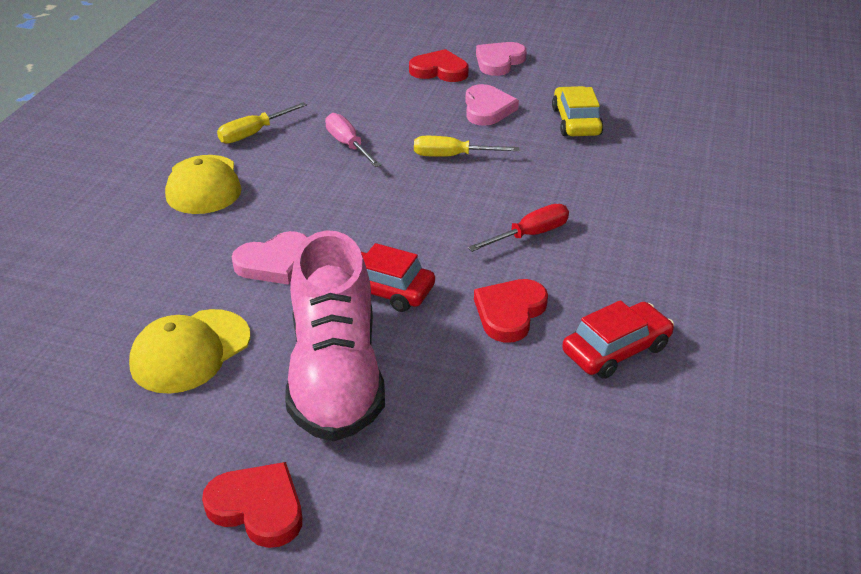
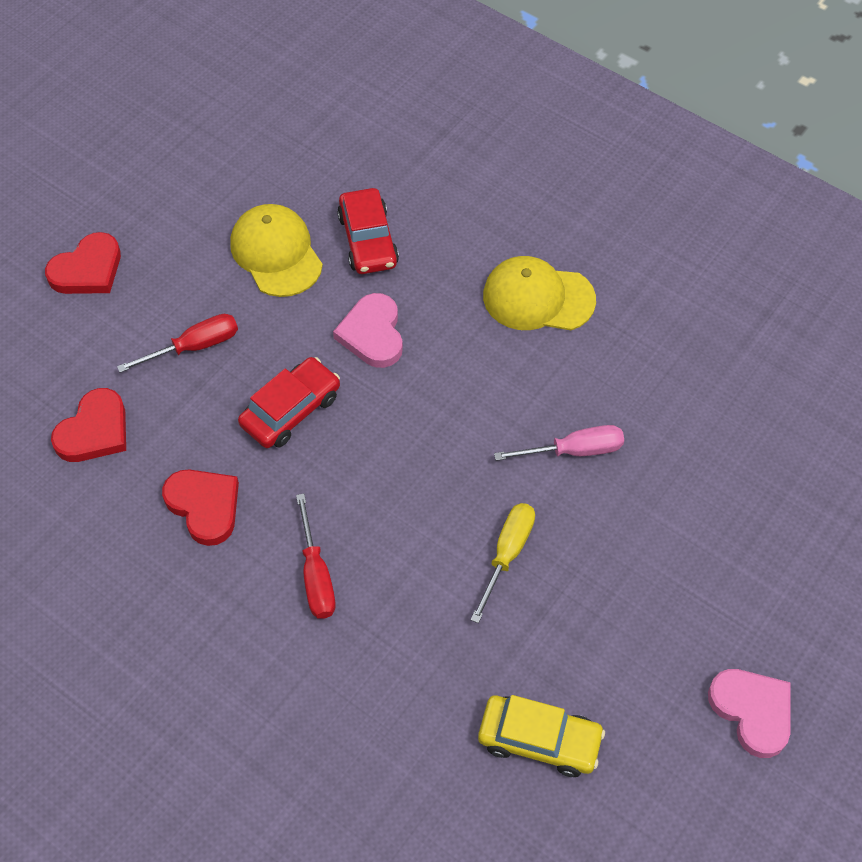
camera: 110 degrees right, 20 degrees up
(254, 133) = (635, 361): yellow screwdriver -> none
(336, 375) = (194, 346): pink shoe -> red screwdriver
(439, 71) = (744, 617): red heart -> red heart (94, 431)
(487, 109) = (611, 639): pink heart -> none
(616, 349) = (110, 576): red car -> red car (368, 240)

